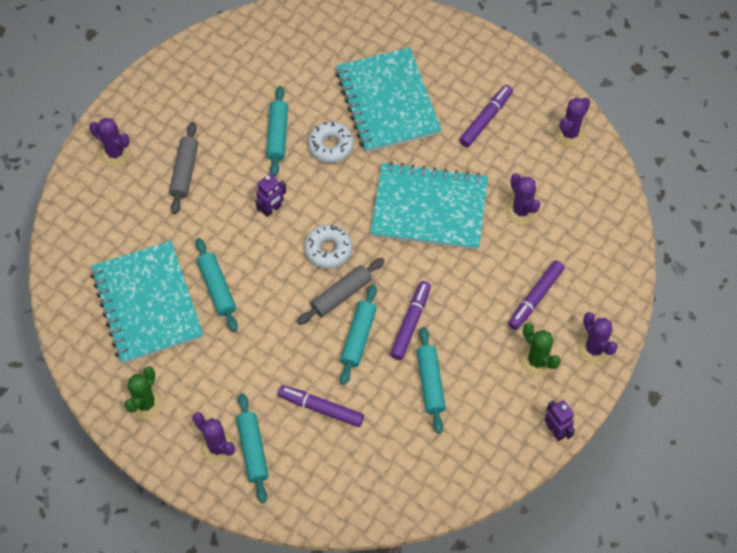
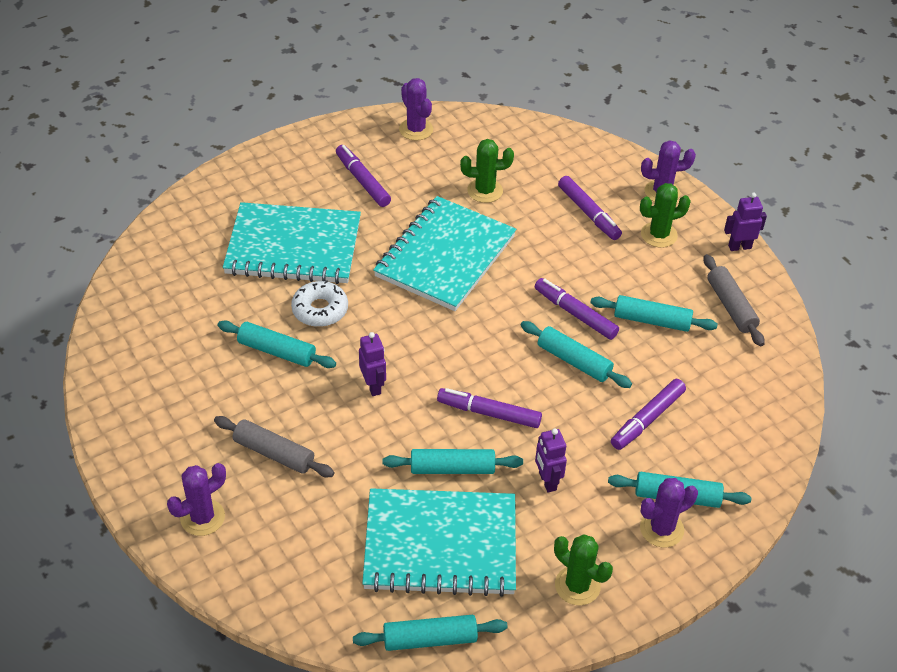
camera: 70 degrees left, 15 degrees down
(69, 324) = (430, 639): none -> turquoise rolling pin
(230, 355) = (547, 481): none -> purple robot
(279, 295) = (489, 413): none -> purple marker
(328, 250) = (452, 353): white donut -> none
(341, 295) = (515, 359): grey rolling pin -> grey rolling pin (731, 306)
(521, 210) = (485, 191): purple cactus -> green cactus

